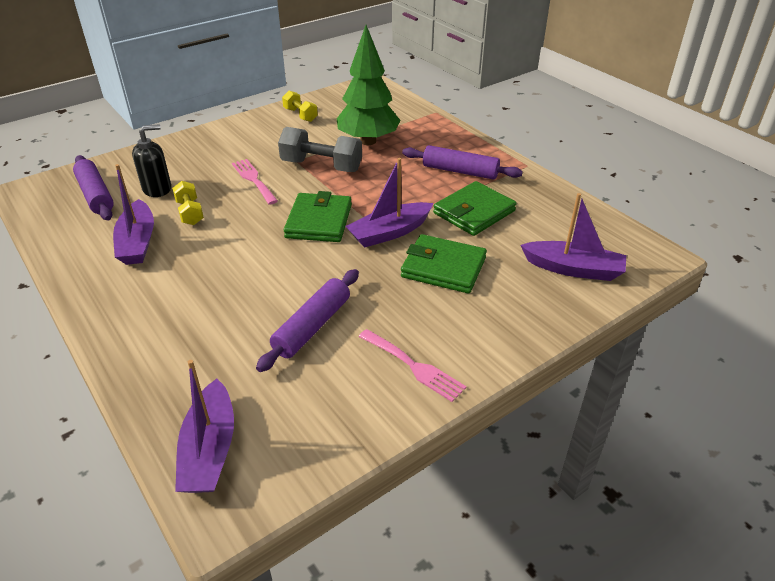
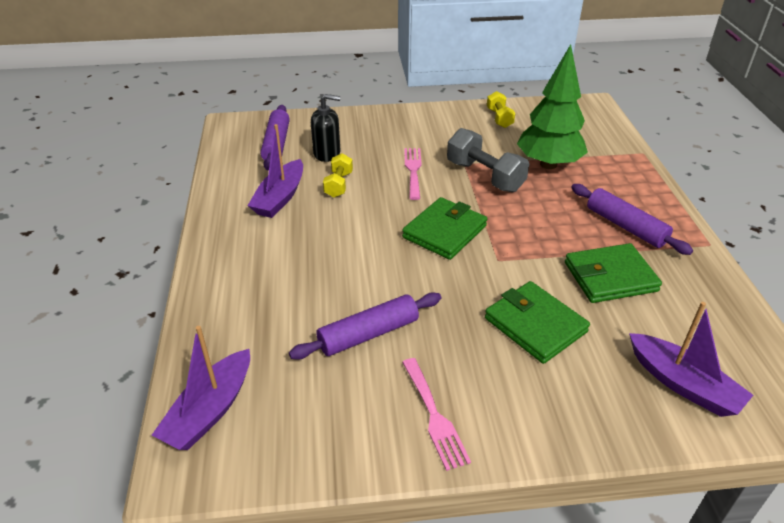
camera: 30 degrees right, 0 degrees up
(389, 232) = (505, 267): purple boat -> none

